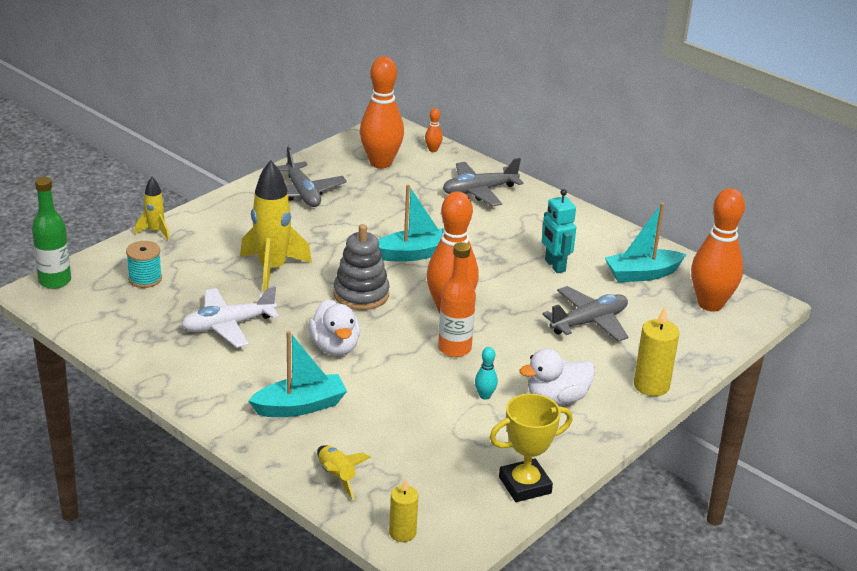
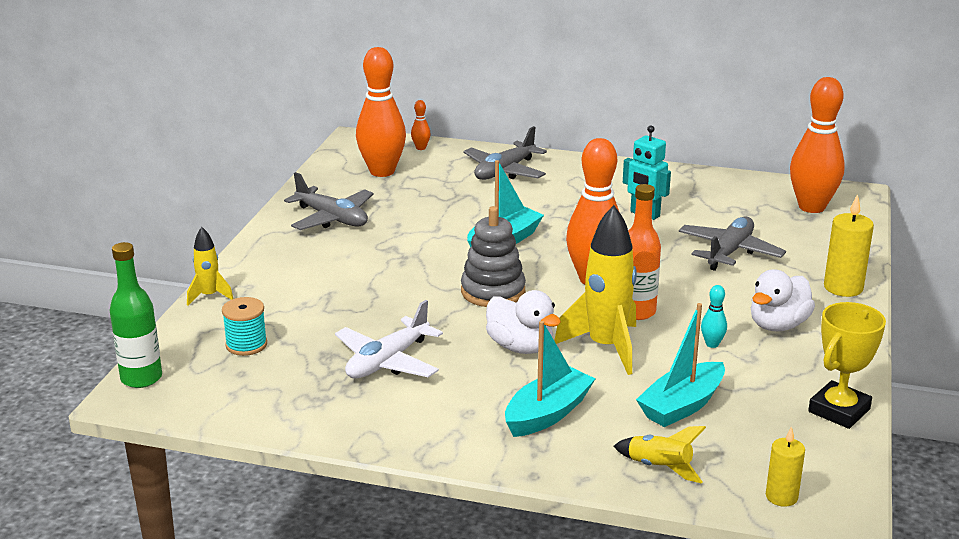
camera: 25 degrees left, 5 degrees down
(272, 269) = (377, 295): yellow rocket -> yellow rocket (606, 347)
(642, 274) = (728, 199): turquoise boat -> turquoise boat (682, 406)

